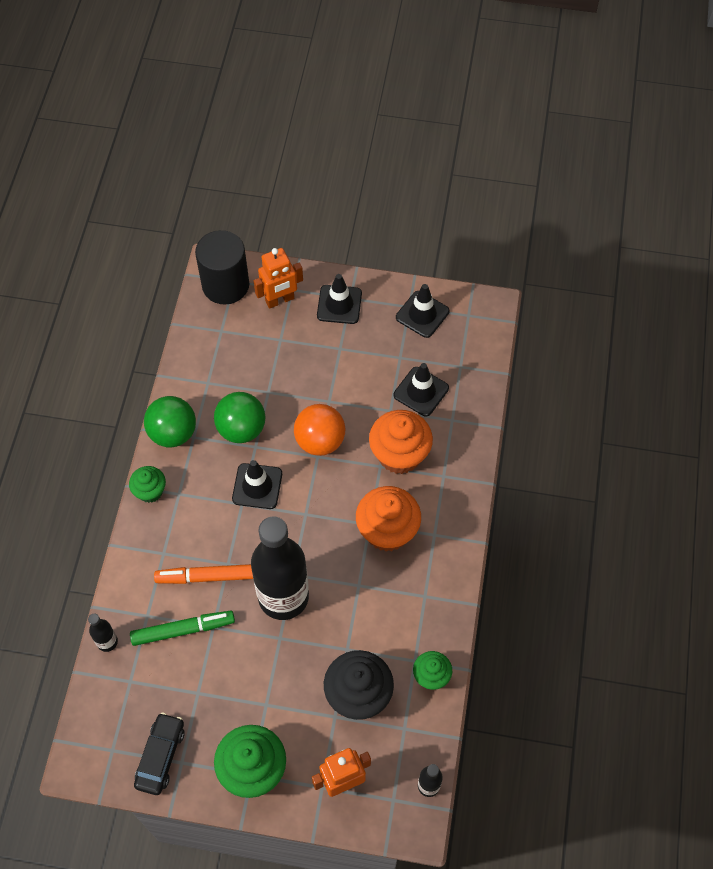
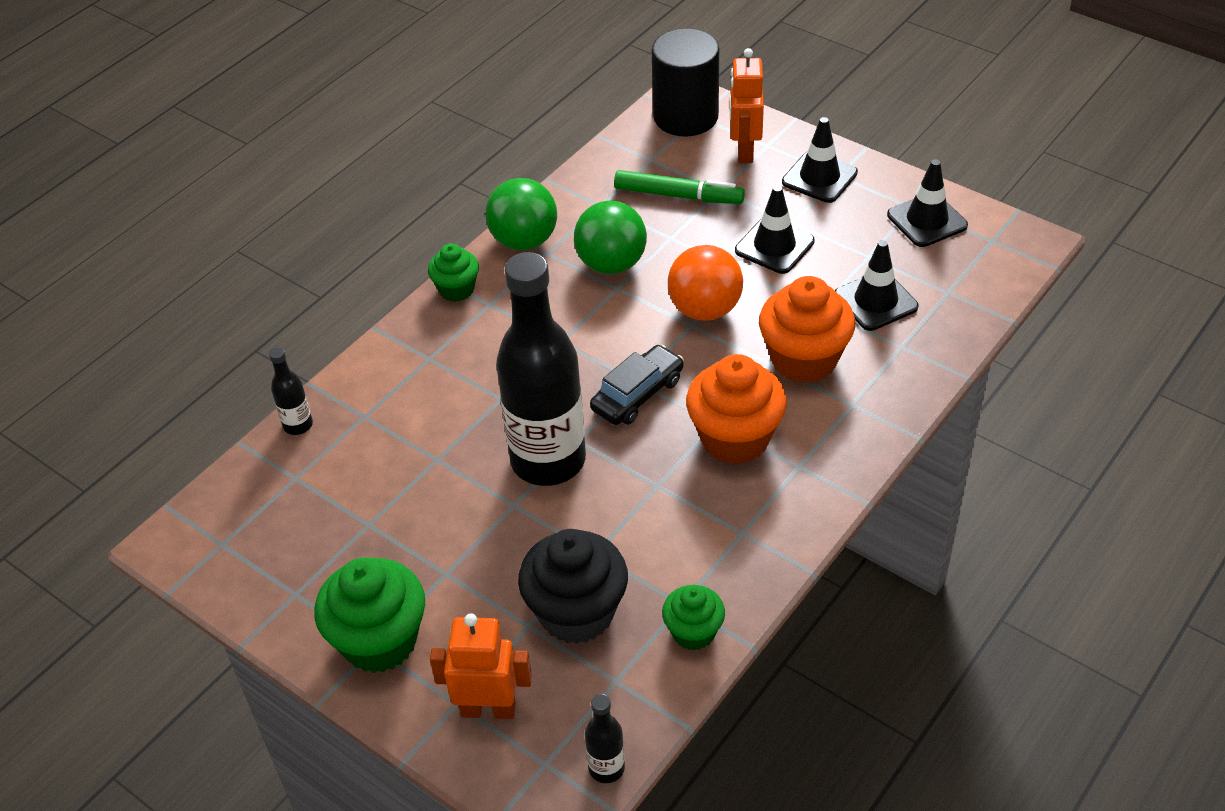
camera: 30 degrees right, 15 degrees down
(161, 756) = (275, 575): black car -> black car (637, 394)
(183, 630) = (397, 448): green marker -> green marker (678, 195)
(207, 577) = (465, 402): orange marker -> none
(257, 486) = (592, 329): black traffic cone -> black traffic cone (774, 246)
(280, 300) = (744, 151): orange robot -> orange robot turned 90 degrees clockwise

